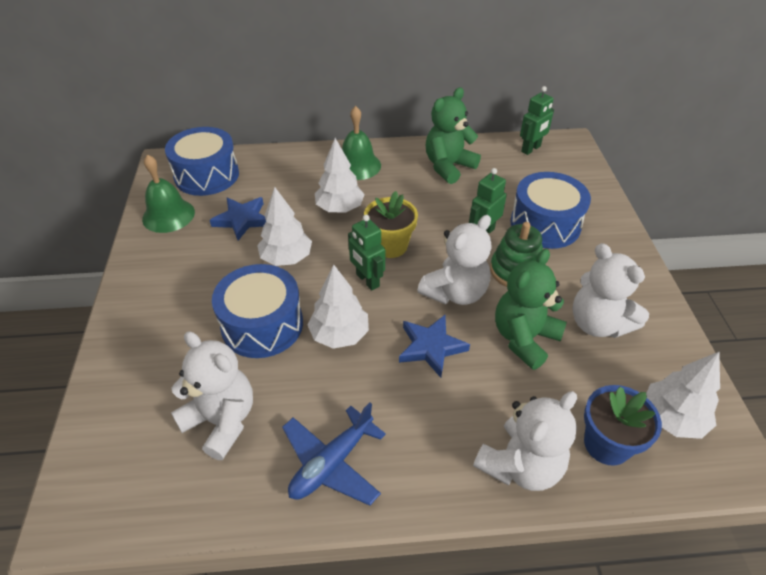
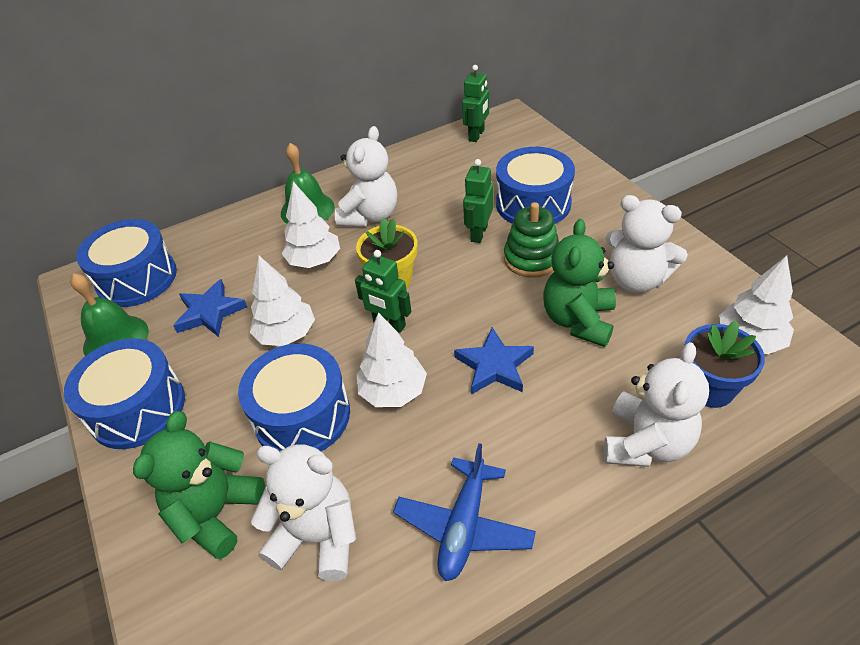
camera: 20 degrees left, 0 degrees up
(155, 272) = (137, 408): none -> blue drum
(448, 167) = (405, 179): green teddy bear -> green teddy bear (216, 513)
(455, 293) = (486, 302): white teddy bear -> white teddy bear (370, 216)

